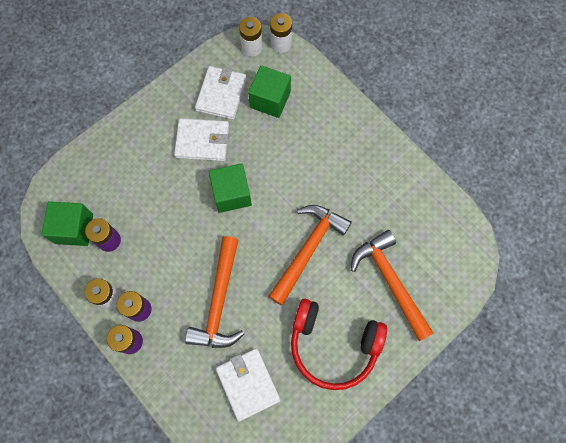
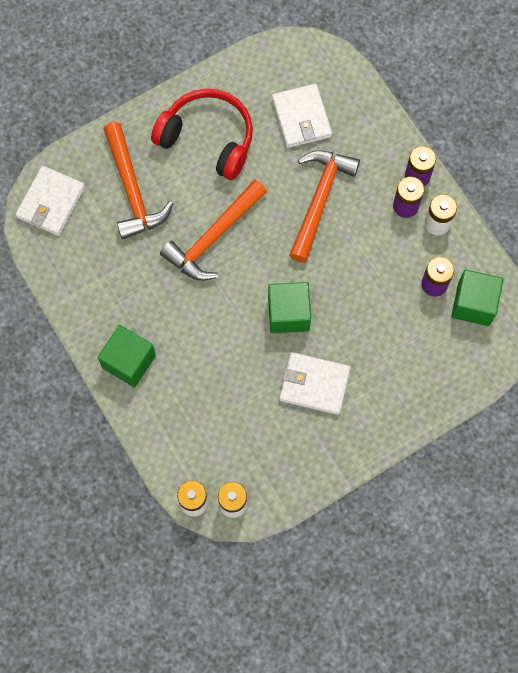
camera: 170 degrees left, 0 degrees up
(221, 94) = (282, 443): white wallet -> white wallet (51, 202)
(270, 100) = (222, 425): green cube -> green cube (129, 361)

